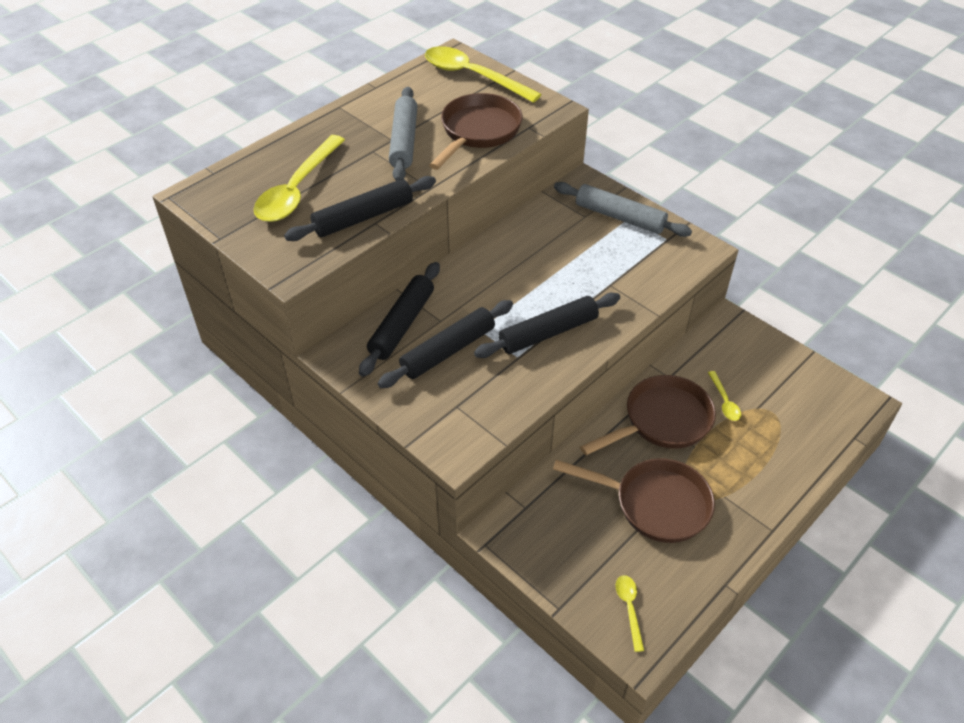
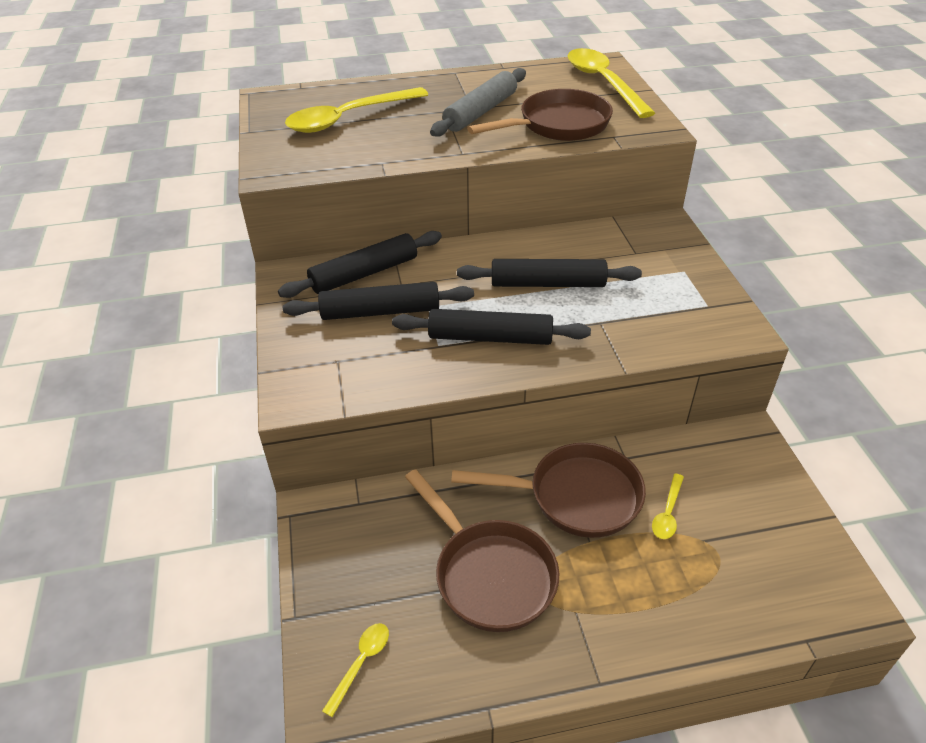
camera: 35 degrees right, 5 degrees down
(363, 217) = (376, 155): black rolling pin -> black rolling pin (547, 284)
(620, 217) = (674, 267): grey rolling pin -> none

